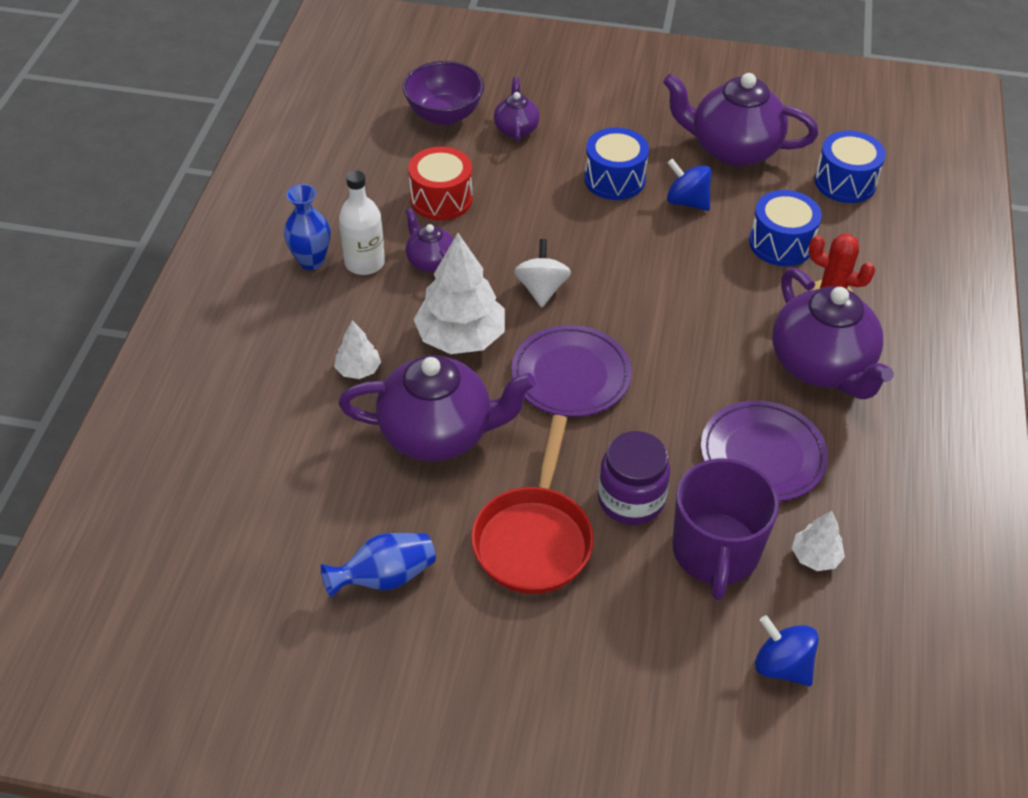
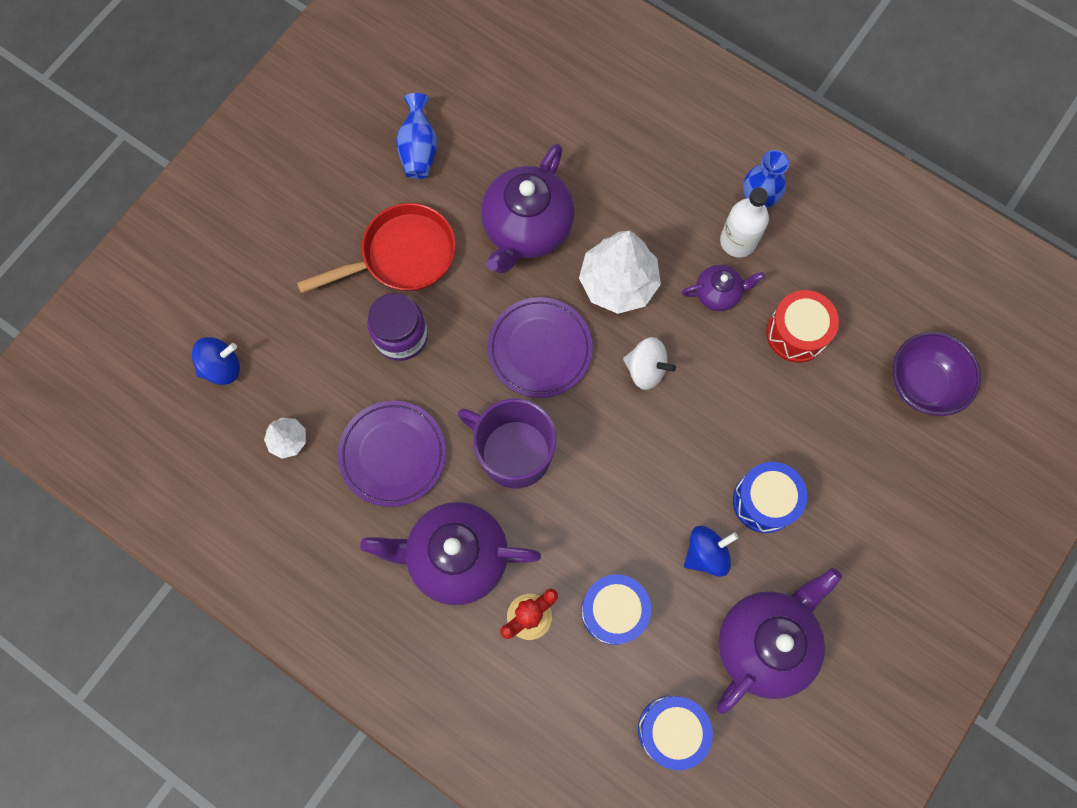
camera: 115 degrees right, 25 degrees up
(358, 370) = (617, 196): white tree -> none
(516, 129) = (876, 442): purple teapot -> none
(534, 538) = (401, 255): red pan -> red pan turned 120 degrees clockwise
(715, 552) = (328, 372): purple mug -> purple mug (513, 453)

